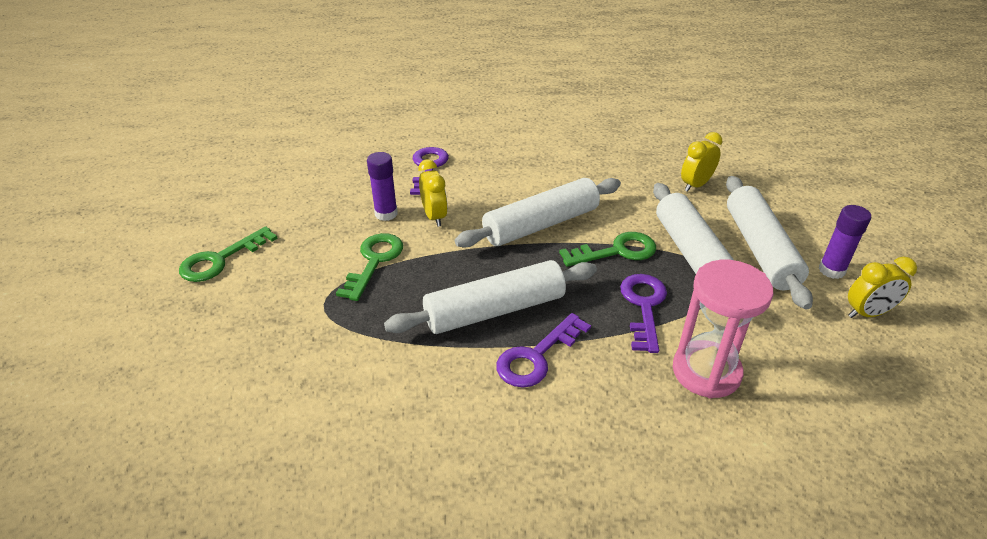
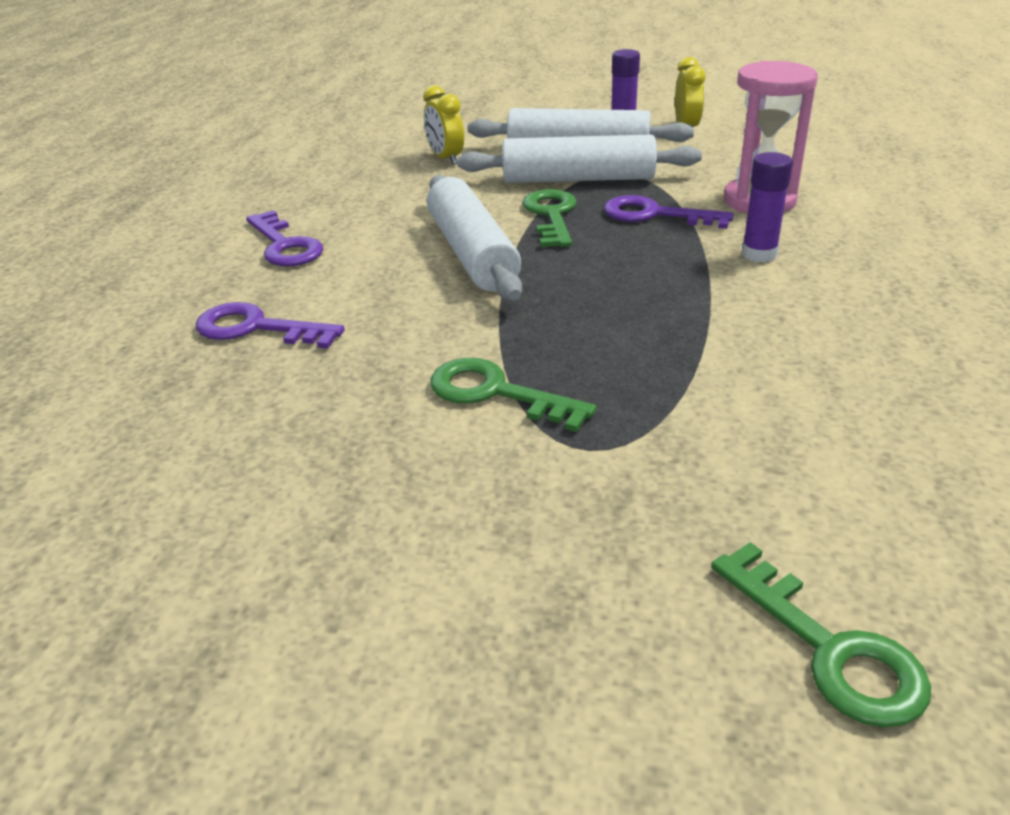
camera: 75 degrees left, 5 degrees down
(221, 259) = (404, 592): green key -> green key (828, 648)
(386, 214) = (367, 376): purple glue stick -> purple glue stick (759, 254)
(434, 216) = (404, 331): yellow clock -> none
(494, 310) = (641, 301): white rolling pin -> none
(537, 356) = (731, 282): purple key -> purple key (285, 245)

